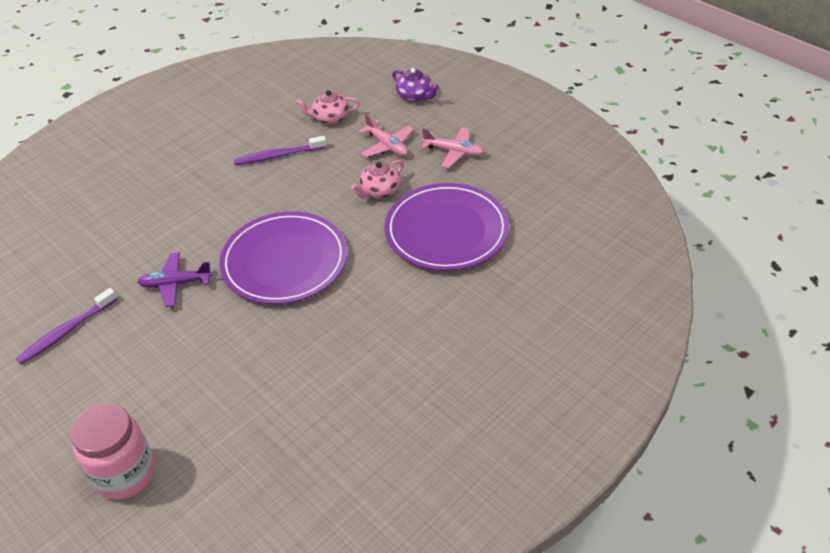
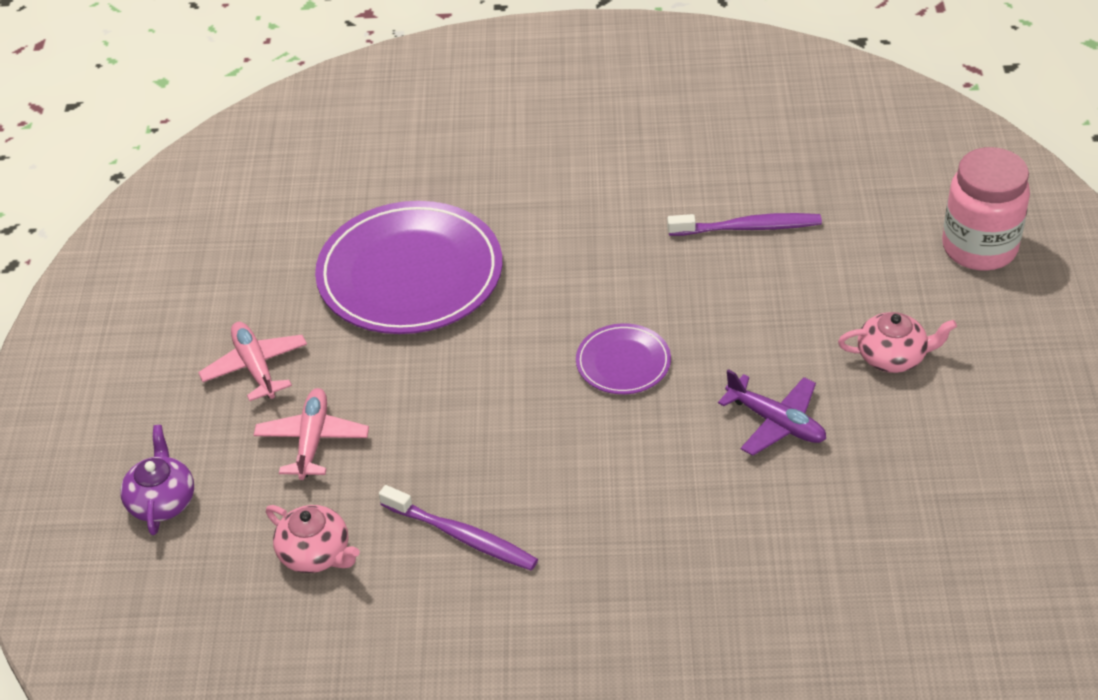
camera: 135 degrees left, 0 degrees up
(66, 331) = (955, 447): purple toothbrush -> purple toothbrush (748, 228)
(284, 261) = (623, 362): purple plate -> purple plate, size x0.48
(379, 190) = (409, 378): pink teapot -> pink teapot (892, 357)

